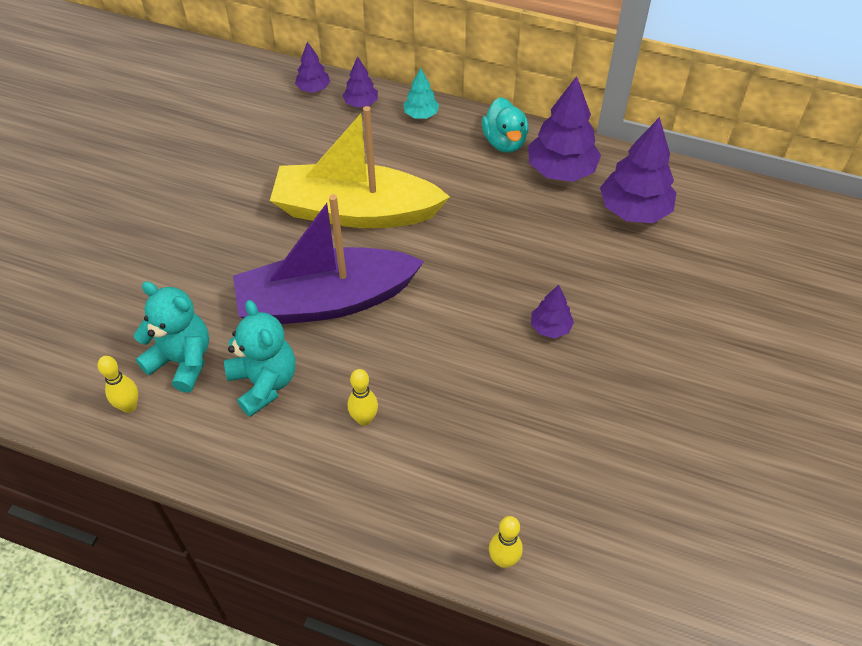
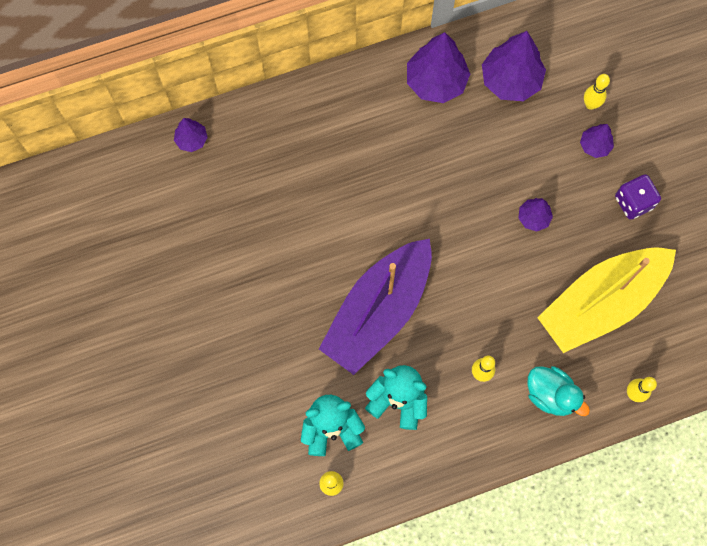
camera: 40 degrees left, 20 degrees up
(356, 211) = (330, 225): yellow boat -> yellow boat (601, 302)
(361, 103) = (241, 127): purple tree -> purple tree (595, 145)
(421, 114) = (295, 104): turquoise tree -> none
(504, 142) = (376, 85): turquoise duck -> turquoise duck (551, 395)
(670, 383) = (633, 202): none -> purple dice
(699, 275) = (590, 104): none -> yellow bowling pin

